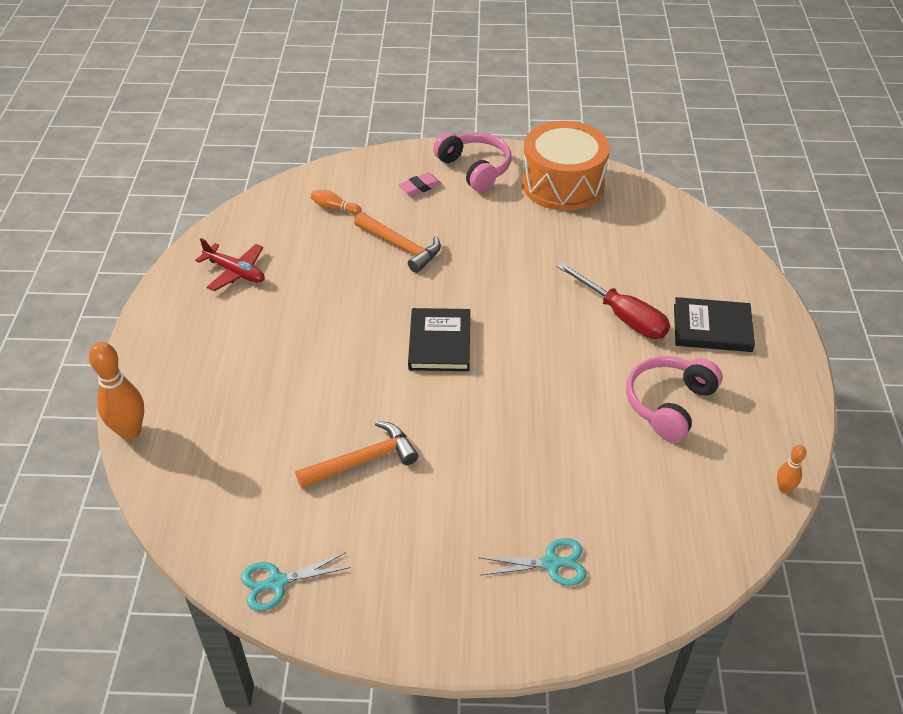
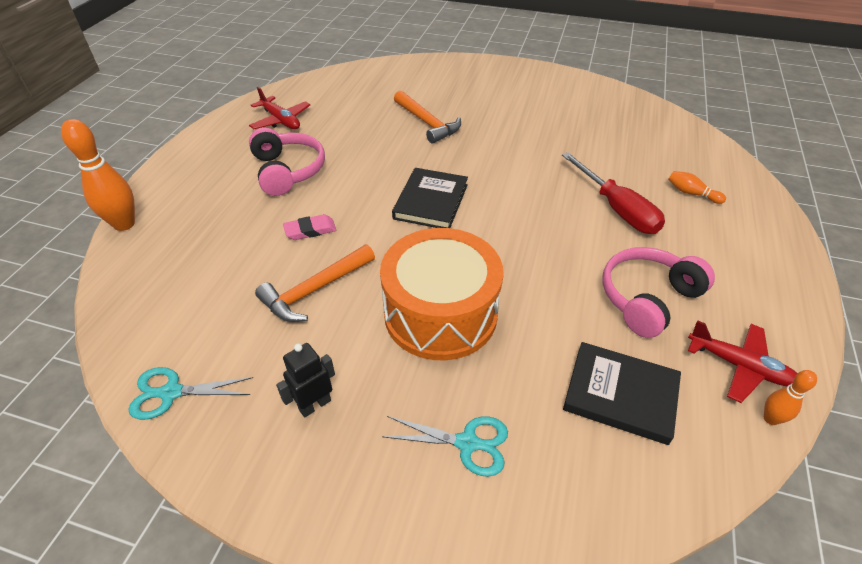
camera: 15 degrees right, 0 degrees up
(334, 208) = (384, 88): orange bowling pin -> orange bowling pin (691, 193)
(363, 460) = (314, 290): orange hammer -> orange hammer turned 150 degrees clockwise
(411, 563) = (314, 405): none -> black robot
(420, 187) = (461, 84): pink eraser -> pink eraser (310, 230)
(475, 169) = (513, 78): pink headphones -> pink headphones (288, 171)
(562, 184) = (587, 98): orange drum -> orange drum (440, 313)
(712, 328) = (709, 235): black book -> black book (620, 394)
(755, 450) = (739, 366): none -> red plane

